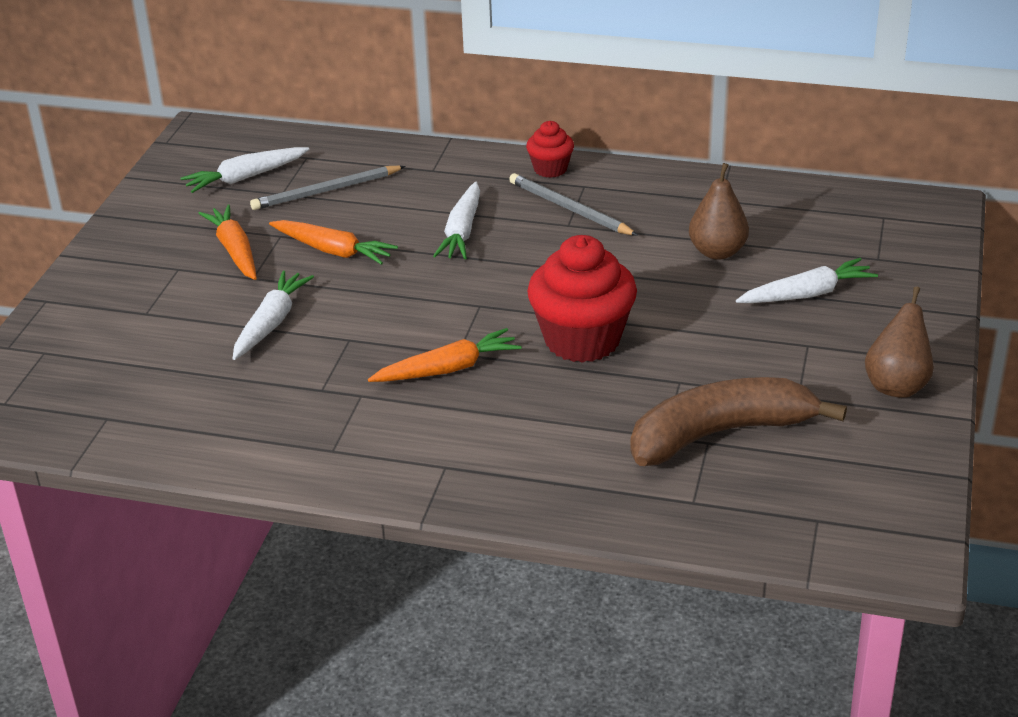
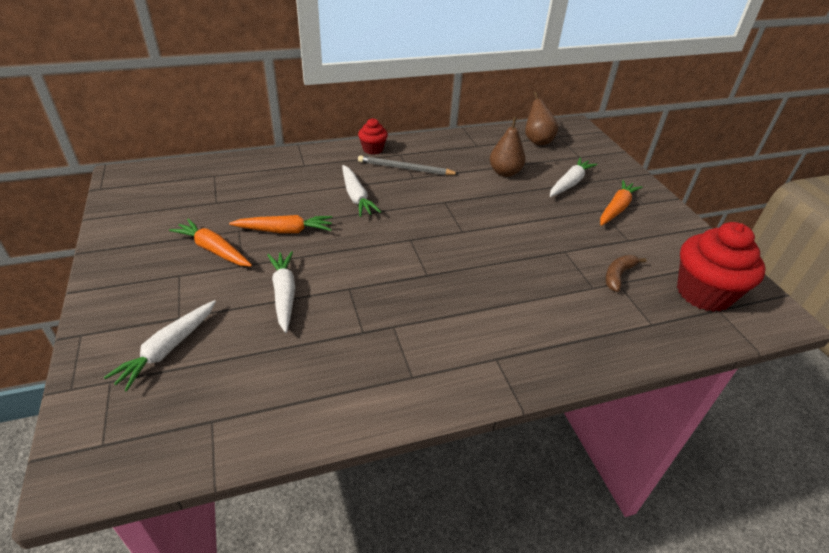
camera: 35 degrees left, 5 degrees up
(245, 177) = (181, 198): white carrot -> white carrot (167, 349)
(326, 191) = (246, 193): grey pencil -> none
(448, 369) = (432, 287): orange carrot -> orange carrot (616, 208)
(582, 340) = (489, 243): red cupcake -> red cupcake (703, 293)
(720, 434) = (618, 275): brown banana -> brown banana, size x0.46
(897, 385) = (662, 219): brown pear -> brown pear (537, 141)

